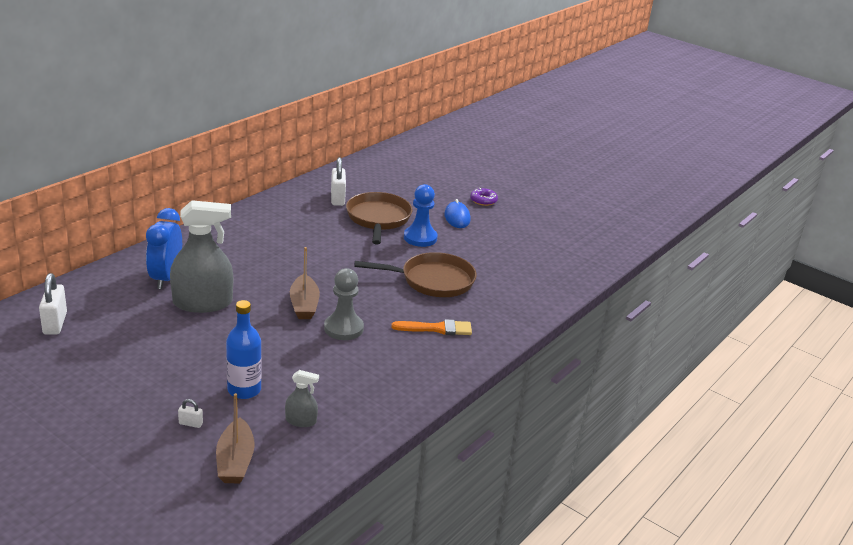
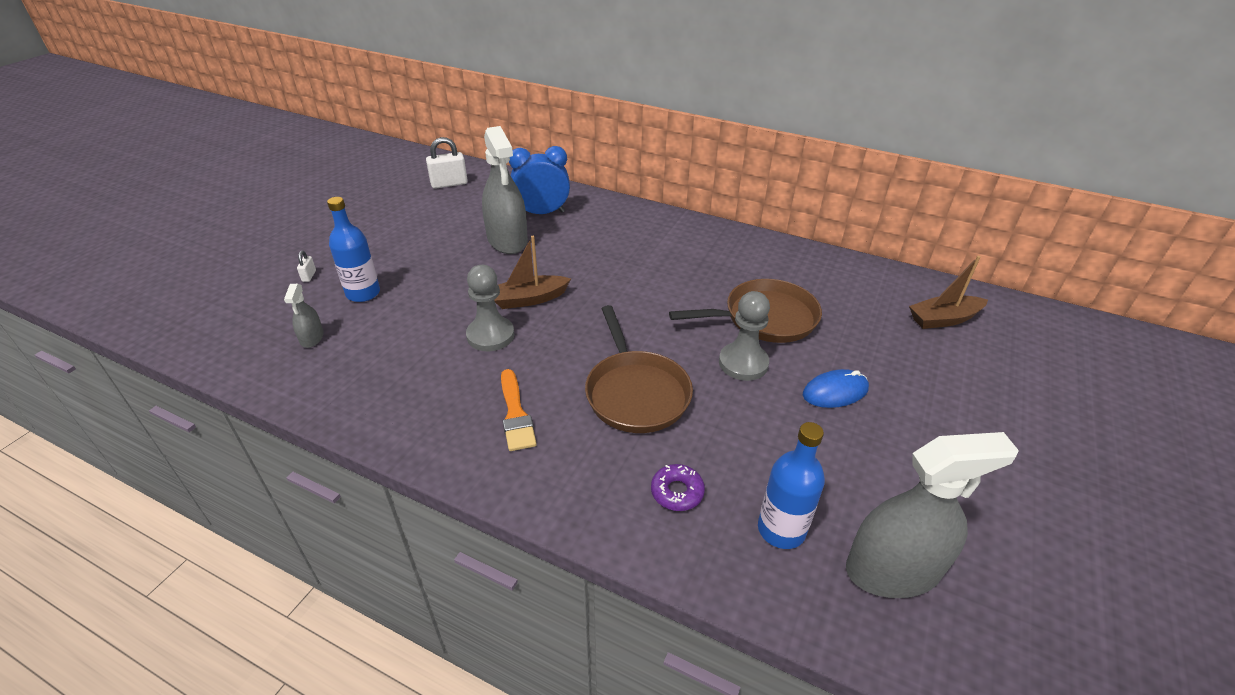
camera: 80 degrees right, 10 degrees up
(235, 461) = (250, 311): brown boat -> brown boat (943, 319)
(337, 198) = (788, 278): white padlock -> none
(420, 238) = (743, 363): blue pawn -> grey pawn
(483, 200) = (919, 414): purple donut -> purple donut (677, 492)
(550, 261) = (781, 529): none -> blue bottle
(578, 240) = (892, 569): none -> grey spray bottle

